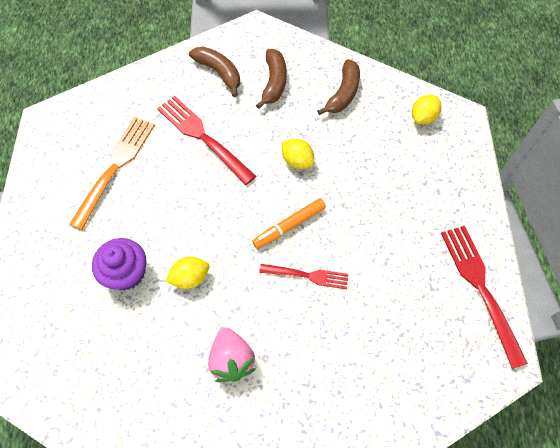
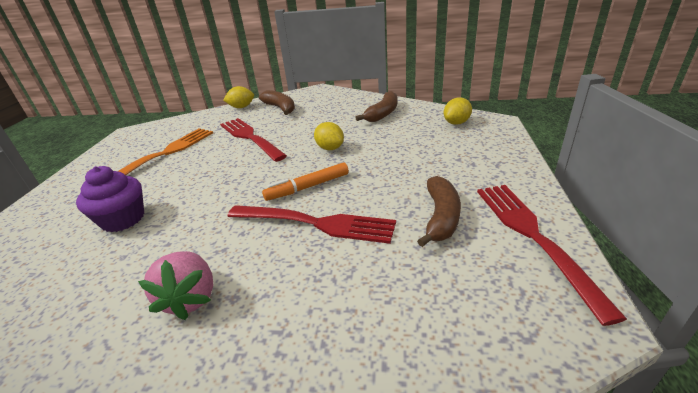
camera: 10 degrees right, 30 degrees down
(190, 278) = (185, 223): yellow lemon -> yellow lemon (241, 107)
(274, 82) = (324, 111): brown banana -> brown banana (441, 217)
(307, 275) = (314, 223): red fork -> red fork, size x1.66

